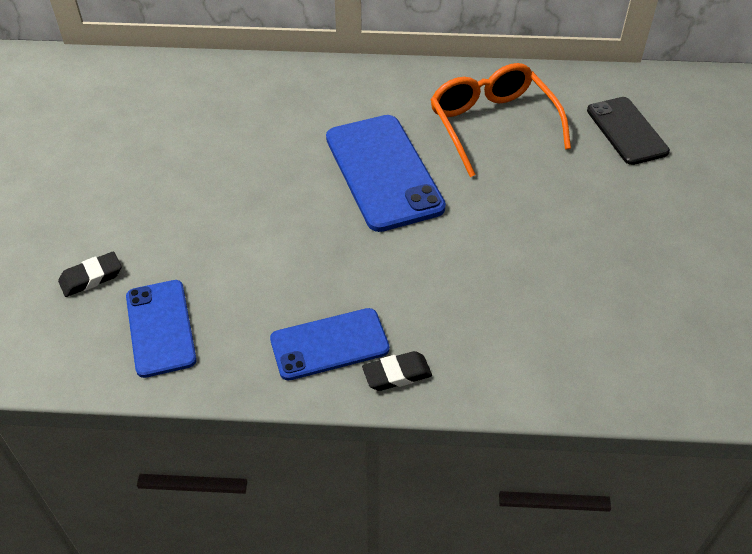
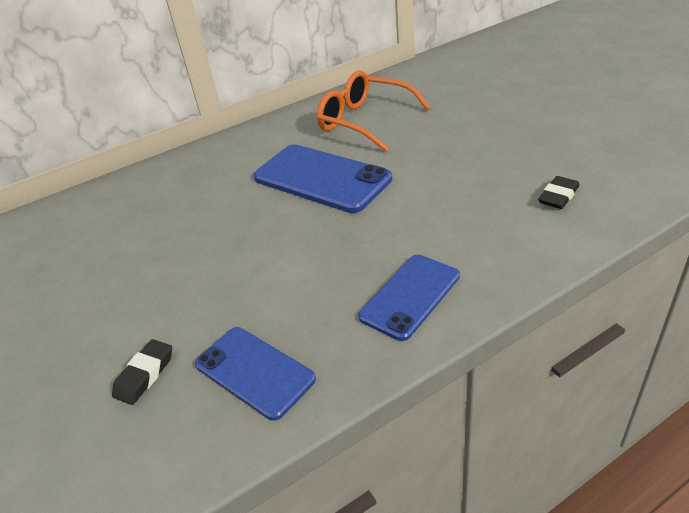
camera: 30 degrees left, 10 degrees down
(397, 374) = (482, 284): black eraser -> black eraser (558, 196)
(626, 131) = (450, 87): black phone -> none

